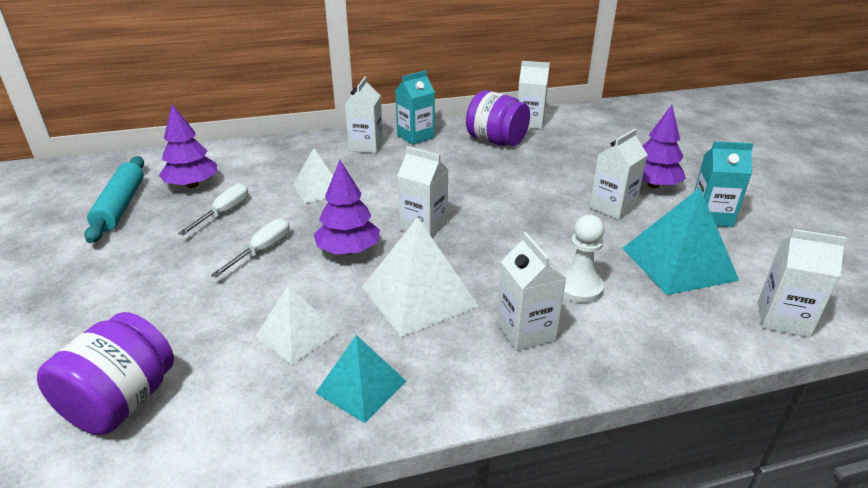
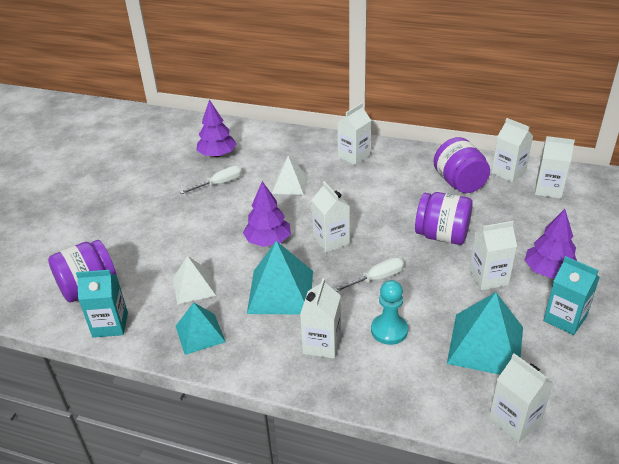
camera: 35 degrees right, 5 degrees up
(120, 206) = (168, 158): turquoise rolling pin -> none
(262, 250) = (219, 221): white screwdriver -> white screwdriver (376, 279)
(415, 136) = (399, 158): turquoise carton -> turquoise carton (110, 325)
(419, 296) = (280, 291): white pyramid -> turquoise pyramid
(530, 187) = (442, 236): none -> purple jar
(577, 126) = (548, 189): none -> white carton
(579, 287) = (389, 330): white pawn -> turquoise pawn

